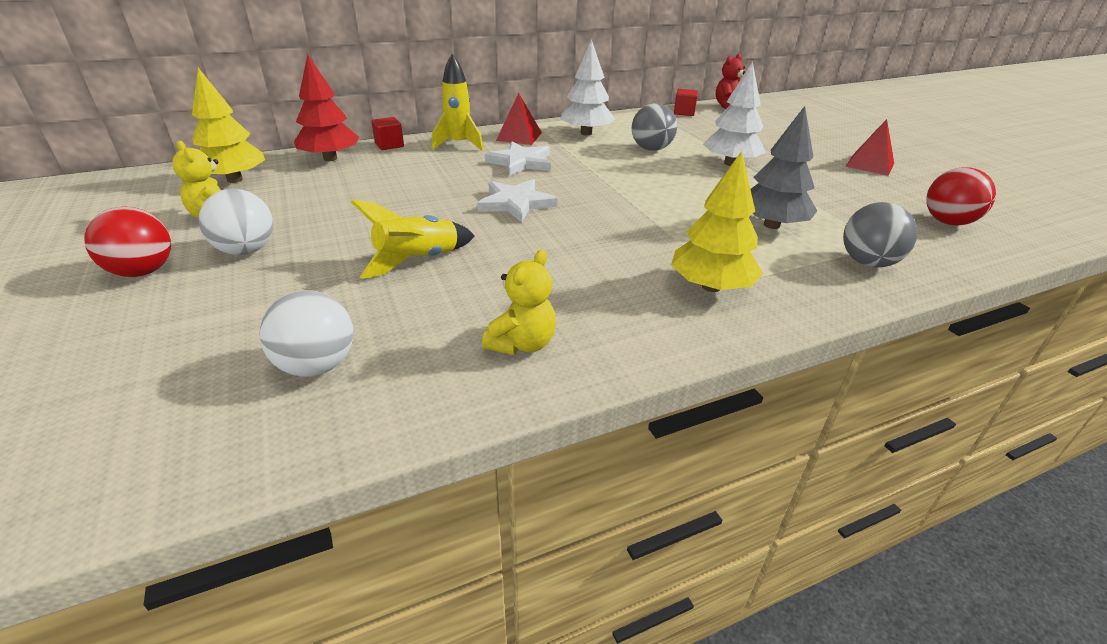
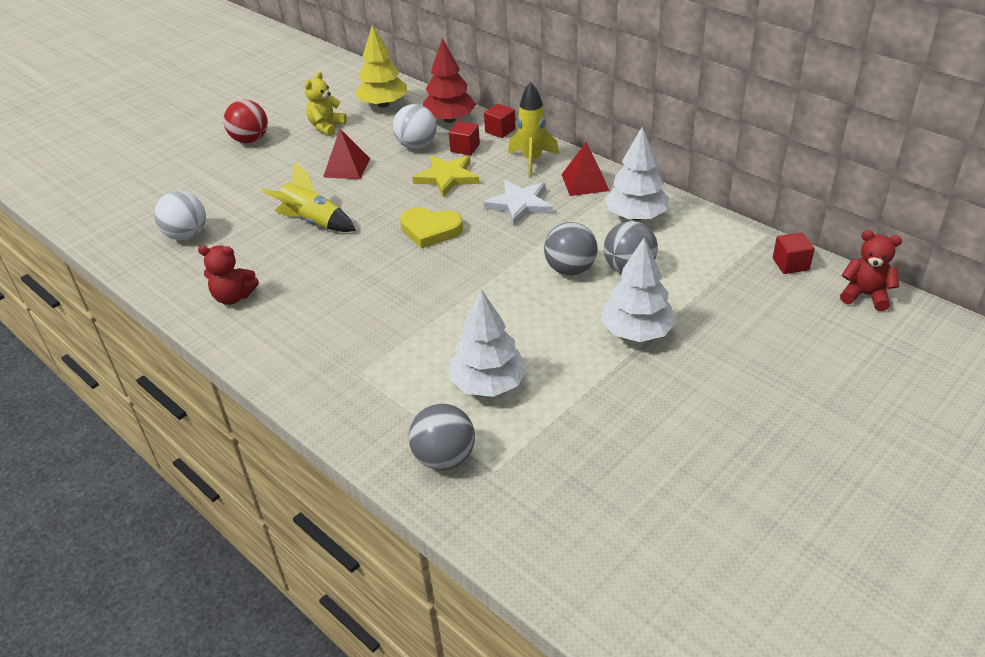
camera: 70 degrees right, 5 degrees up
(246, 250) = (290, 157): white ball -> white ball (416, 146)
(394, 163) = (465, 148): none -> red cube
(434, 179) = (447, 177): none -> yellow star
(516, 203) = (430, 230): white star -> yellow heart
(522, 344) = (233, 297): yellow teddy bear -> red teddy bear
(635, 165) = (570, 269): none -> grey ball
(711, 287) = (346, 364): yellow tree -> none
(771, 225) = (488, 384): grey tree -> white tree
(869, 164) = (744, 451): red pyramid -> red pyramid (346, 167)
(947, 222) = (594, 526): red ball -> none

